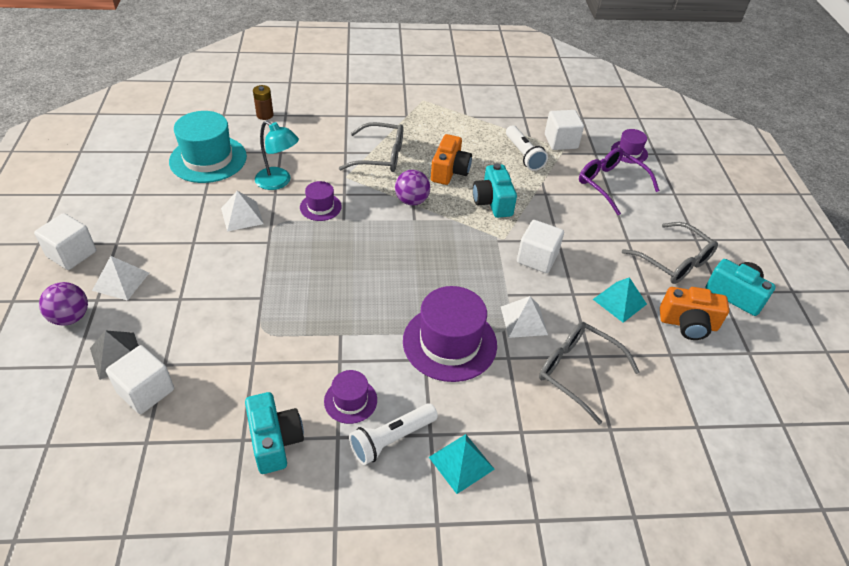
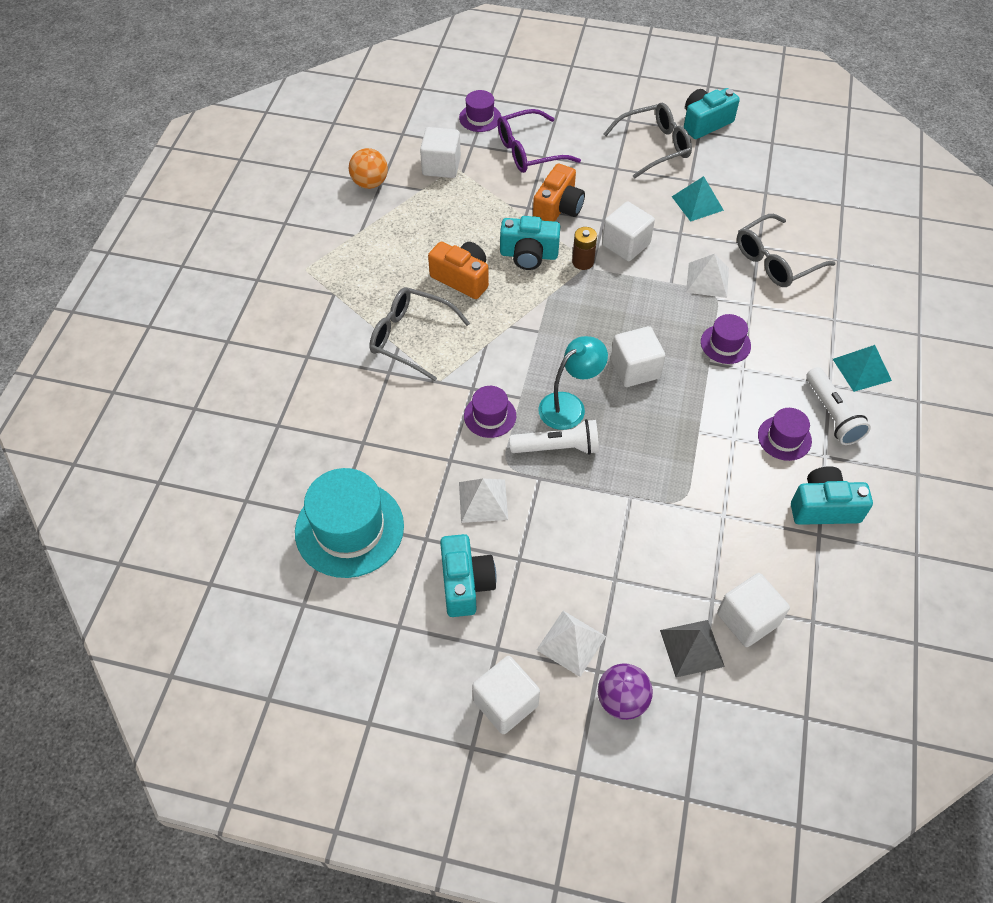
camera: 70 degrees left, 10 degrees up
(169, 219) = (465, 583): none -> turquoise camera
(265, 115) = (268, 449): brown battery -> brown battery (583, 262)
(278, 182) = (427, 453): turquoise lamp -> turquoise lamp (569, 405)
(380, 156) = (410, 337): grey glasses -> grey glasses turned 90 degrees counterclockwise
(396, 283) = (635, 369): none -> white cube
(411, 201) = (505, 326): purple ball -> none
(449, 342) = (725, 344): purple hat -> purple hat, size x0.52
(520, 112) = (370, 183): none -> orange ball
(523, 155) = (455, 205): white flashlight -> white flashlight (557, 447)
(688, 324) = (733, 167): orange camera -> orange camera (558, 208)

